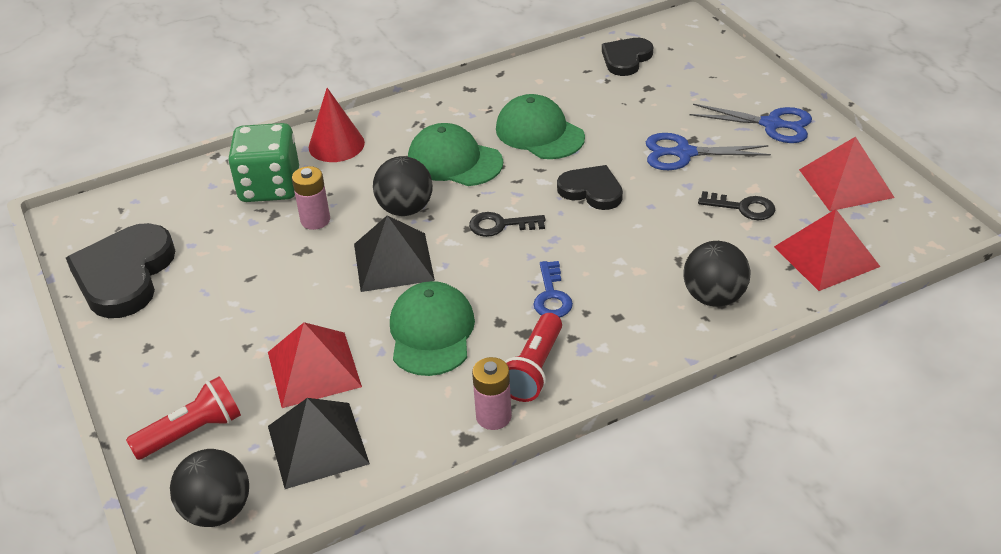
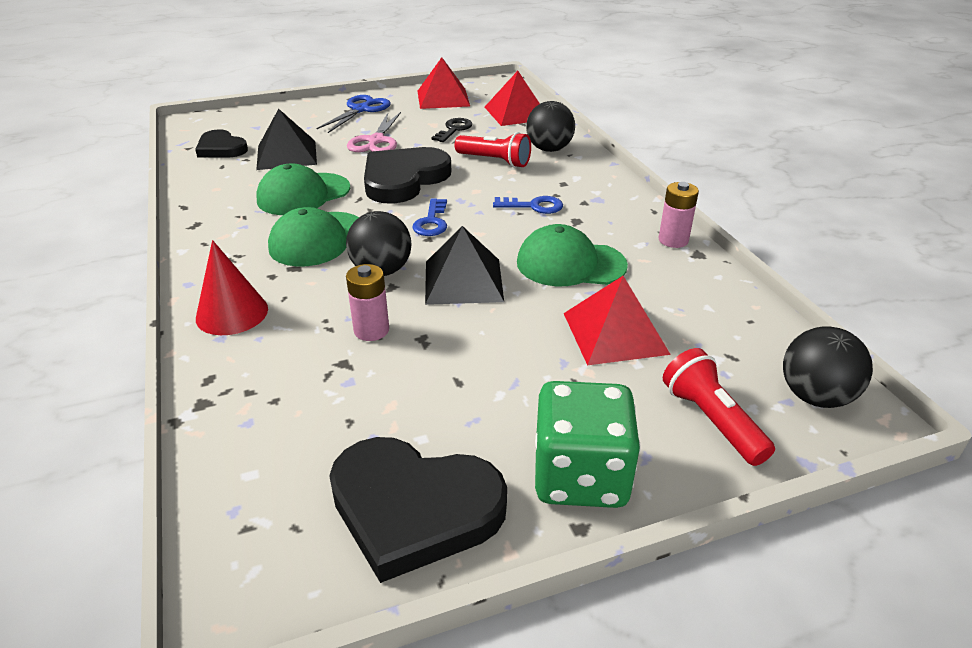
camera: 85 degrees left, 5 degrees down
(270, 187) = (284, 367): green dice -> green dice (580, 476)
(317, 444) = (716, 331): black pyramid -> black pyramid (286, 155)
(501, 225) = (432, 222): black key -> blue key
(534, 369) = (619, 220): red flashlight -> red flashlight (494, 161)
(591, 190) = (403, 179): black heart -> black heart, size x1.67
(684, 153) = (376, 141): blue scissors -> pink scissors

